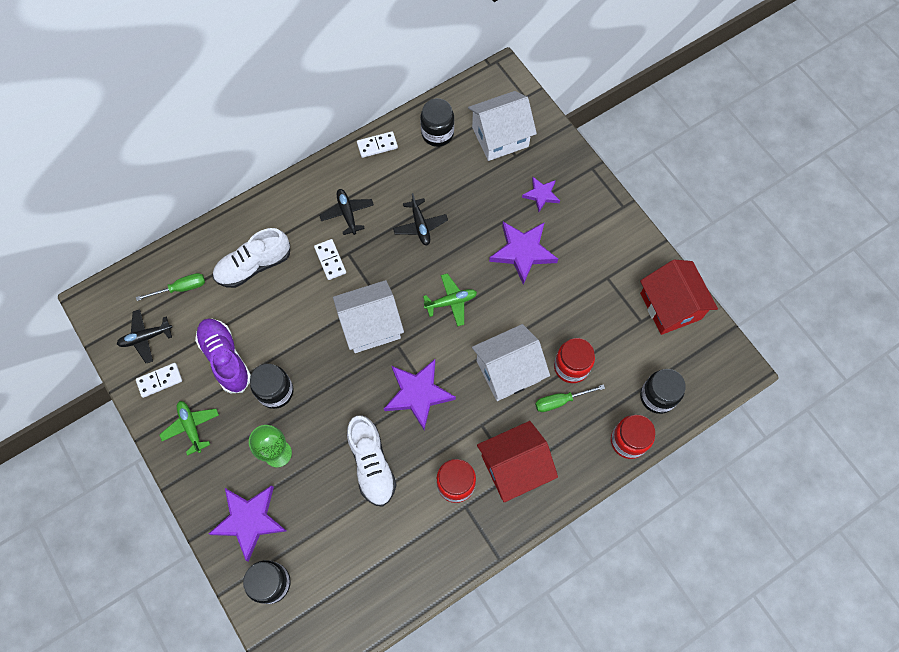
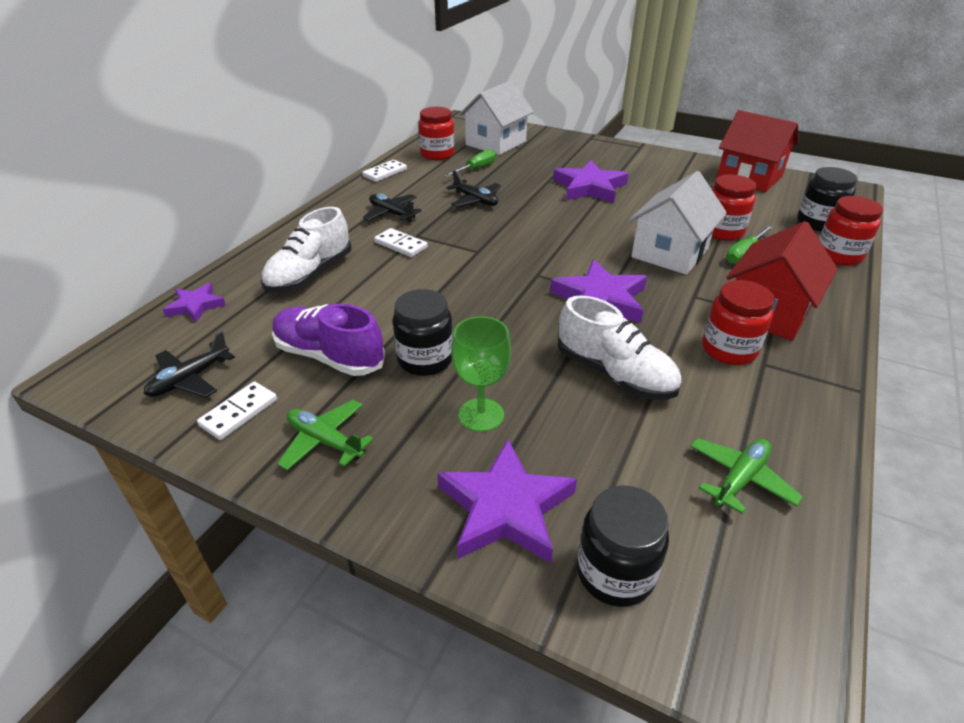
camera: 30 degrees left, 30 degrees down
(181, 288) = (219, 320): green screwdriver -> green screwdriver (476, 169)
(371, 325) = (492, 271): white house -> none
(437, 133) = (437, 154): black jar -> red jar
(451, 302) = (559, 231): green plane -> green plane (740, 479)
(541, 195) = (566, 158): purple star -> purple star (195, 305)

